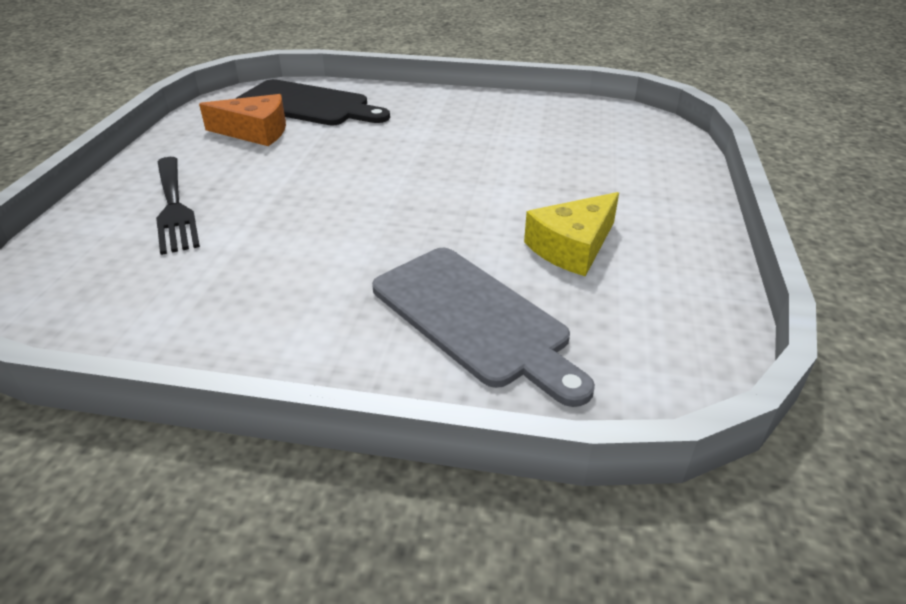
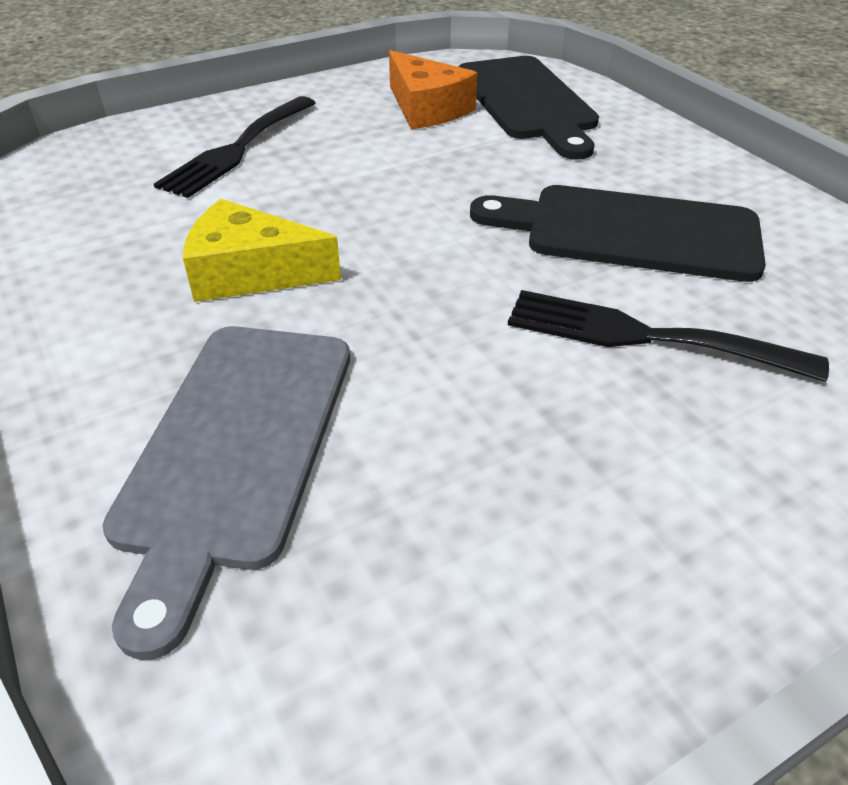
camera: 50 degrees right, 5 degrees up
(467, 140) = (630, 232): none -> black cutting board
(543, 175) = (644, 336): none -> black fork
(572, 247) = (498, 457): yellow cheese -> yellow cheese (250, 272)

